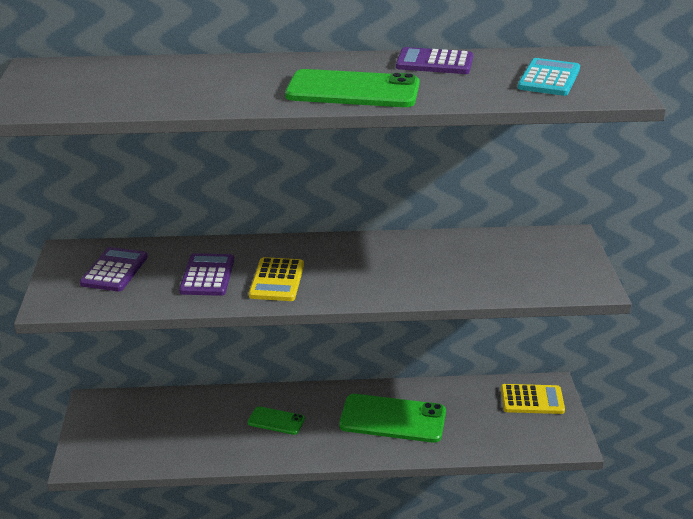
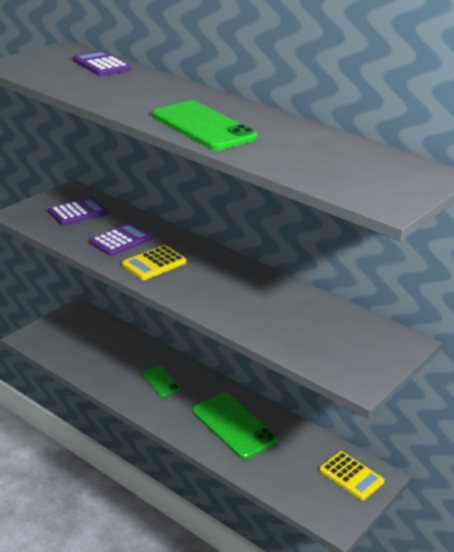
camera: 40 degrees right, 0 degrees up
(434, 63) = (300, 132): purple calculator -> purple calculator (101, 65)
(549, 78) = (358, 173): turquoise calculator -> none

